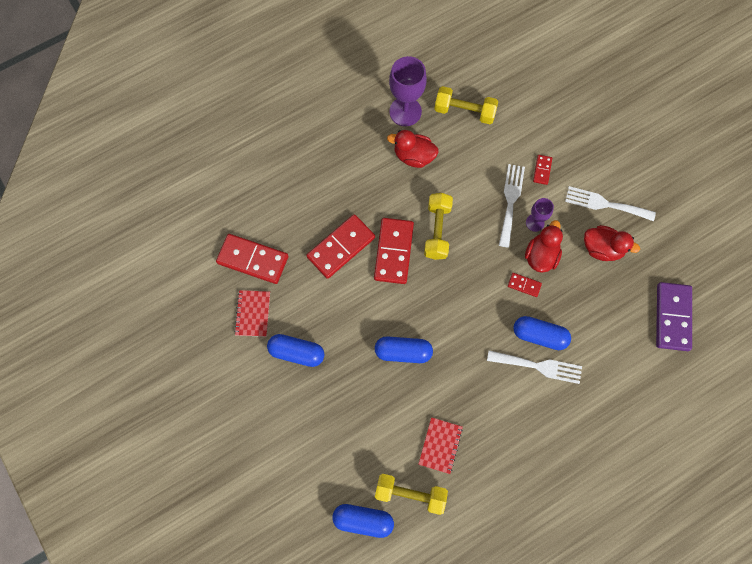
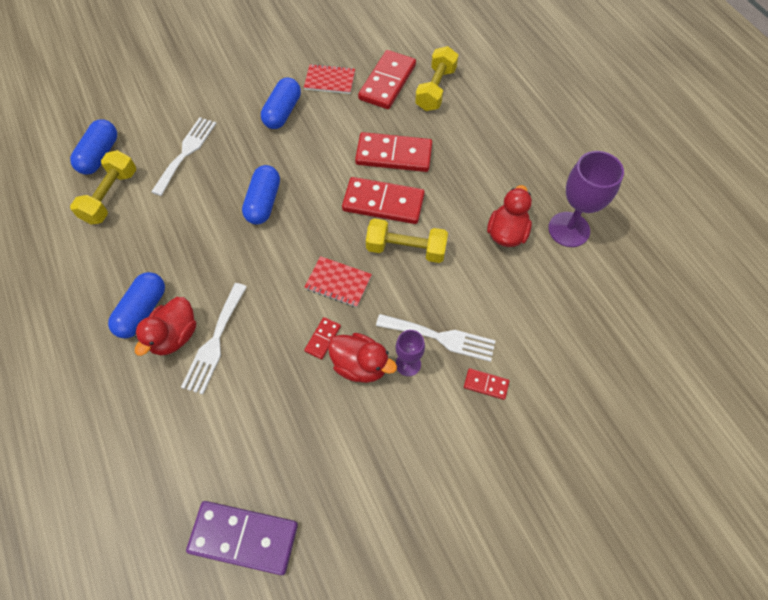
camera: 95 degrees right, 10 degrees down
(341, 247) = (394, 155): red domino -> red domino turned 45 degrees counterclockwise
(440, 445) = (152, 228): red notebook -> red notebook (338, 282)
(464, 111) = (573, 296): yellow dumbbell -> yellow dumbbell (435, 89)
(539, 335) = (254, 348): blue capsule -> blue capsule (143, 311)
(602, 248) = (362, 450): red duck -> red duck (174, 336)
(605, 204) = (430, 466): white fork -> white fork (186, 152)

